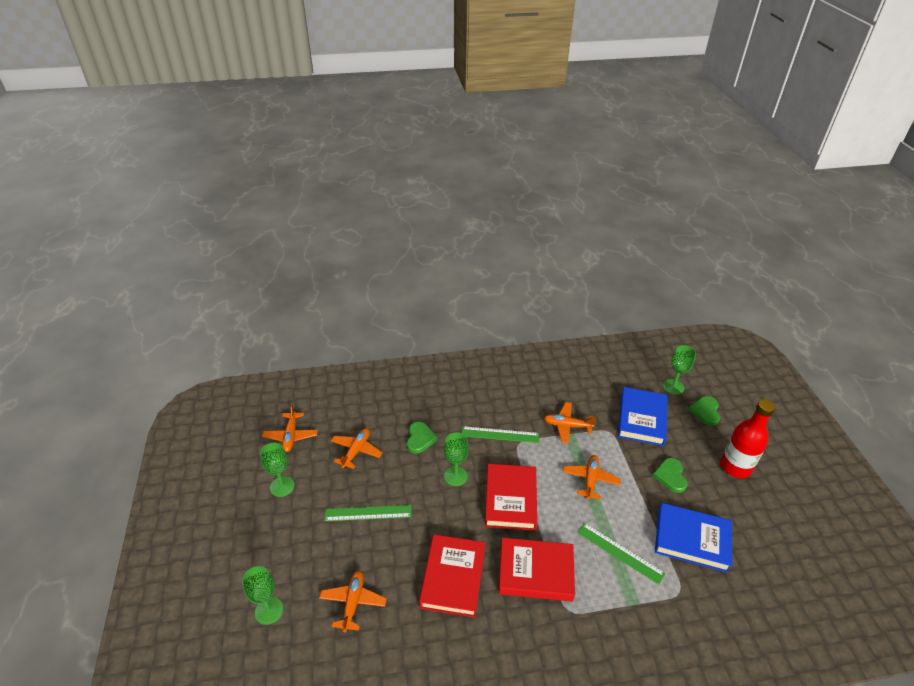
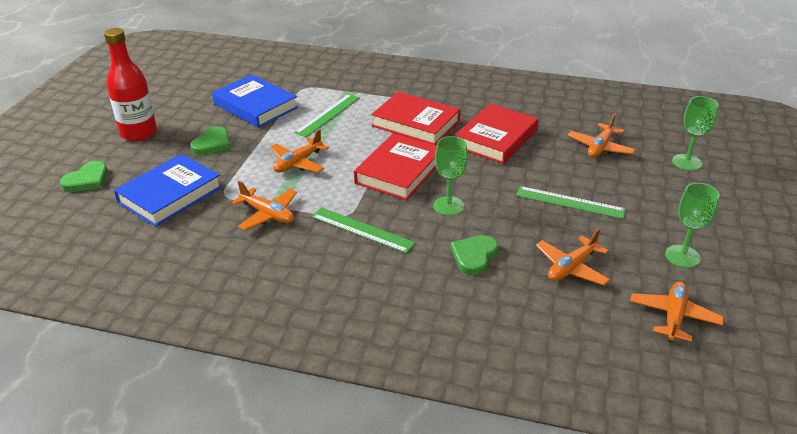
camera: 155 degrees left, 5 degrees down
(620, 552) = (328, 115): green ruler -> green ruler turned 60 degrees clockwise
(673, 387) = (79, 214): green goblet -> none

